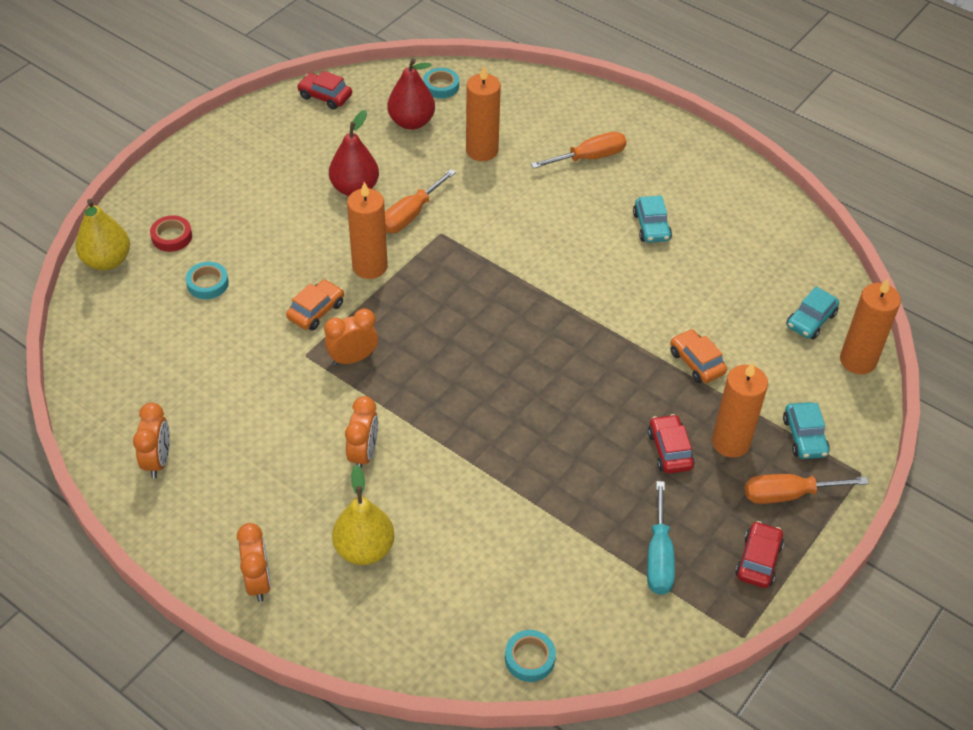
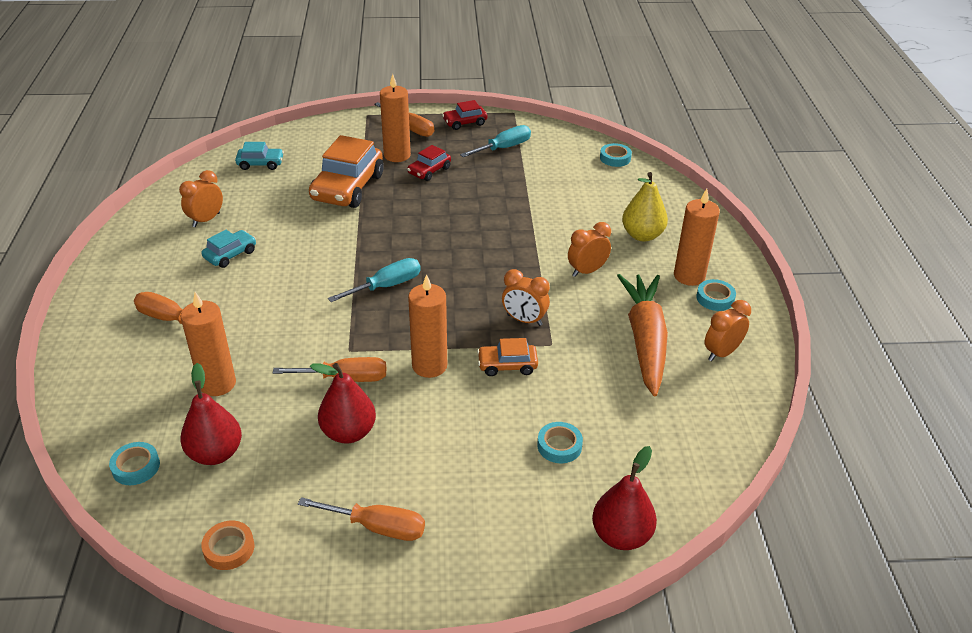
camera: 130 degrees left, 10 degrees down
(107, 261) = (621, 535): yellow pear -> red pear
(172, 237) = (542, 513): red tape -> none
(216, 522) = (715, 298): none -> turquoise tape
(235, 421) = (645, 340): none -> orange carrot
(258, 582) = (718, 259): orange clock -> orange clock (206, 220)
(260, 160) = (377, 527): none -> orange screwdriver
(325, 96) = (229, 548): red car -> orange tape
(498, 299) = (386, 286): none -> turquoise screwdriver
(696, 362) = (347, 187): orange car -> orange car, size x1.95
(804, 437) = (362, 136): turquoise car -> none
(857, 360) = (279, 139): orange candle -> orange candle (689, 276)

